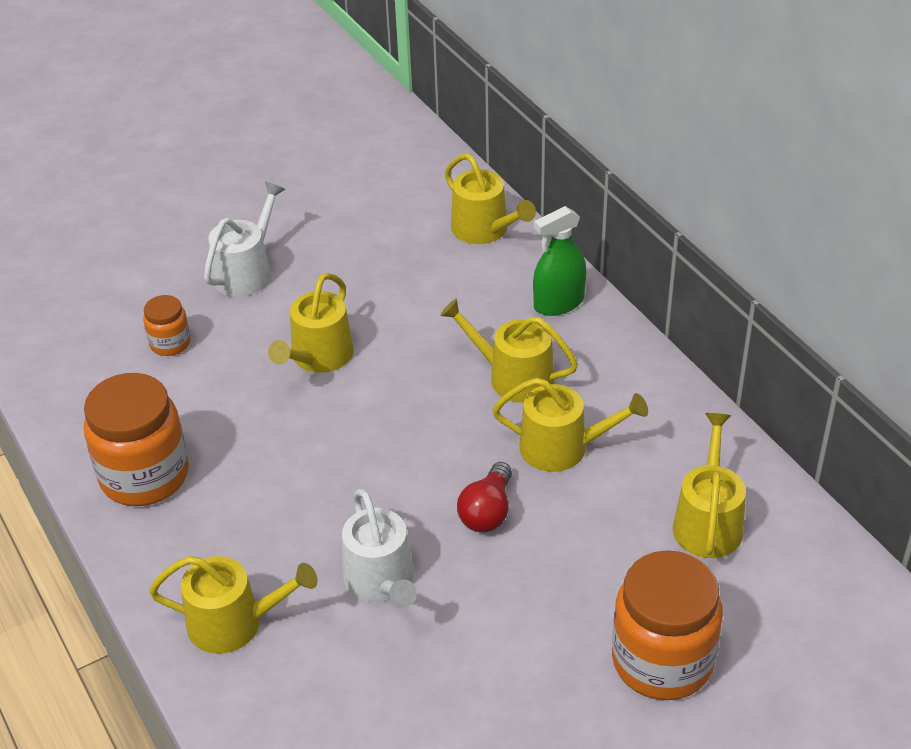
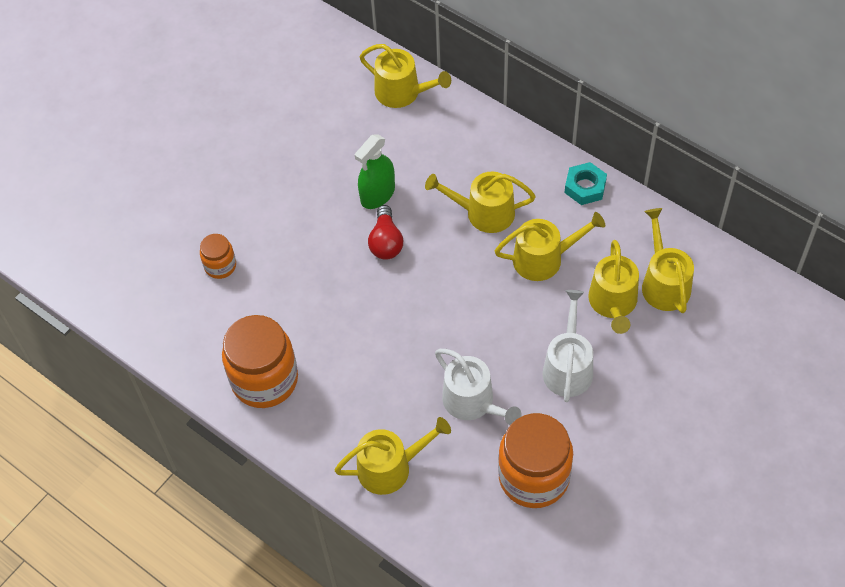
camera: 20 degrees left, 15 degrees up
(246, 272) = (243, 185): white watering can -> white watering can (568, 367)
(318, 357) = (337, 241): yellow watering can -> yellow watering can (613, 303)
(487, 511) = (517, 325): red light bulb -> red light bulb (386, 242)
(558, 303) = (486, 140): green spray bottle -> green spray bottle (377, 194)
(657, 385) = (585, 187): none -> turquoise nut
(662, 661) = (678, 394): orange jar -> orange jar (533, 477)

